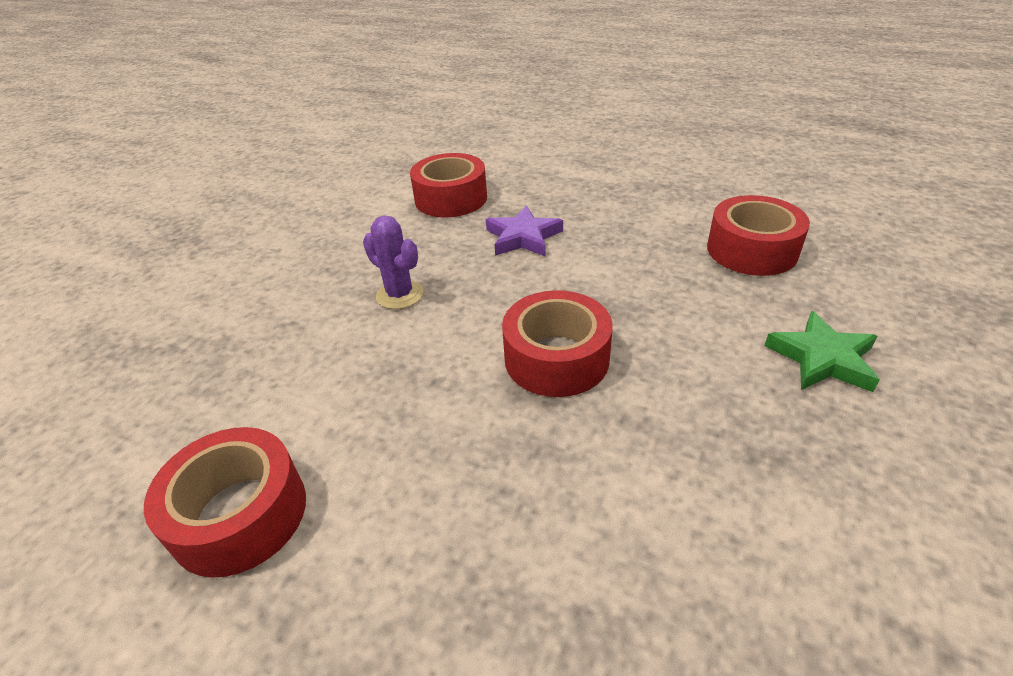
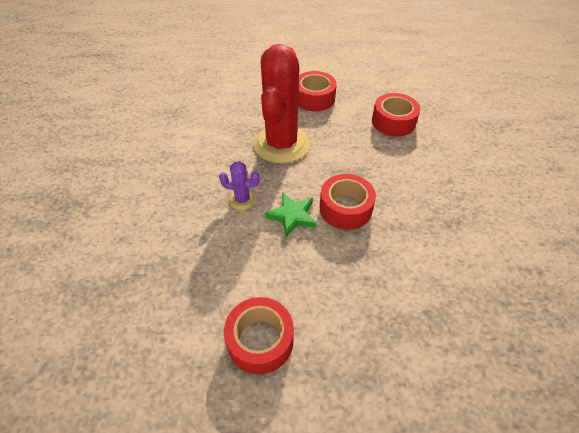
camera: 30 degrees left, 10 degrees up
(451, 198) = (221, 129): red tape -> red tape (314, 98)
(523, 237) = (281, 144): purple star -> red cactus
(822, 358) = (449, 171): green star -> green star (292, 216)

